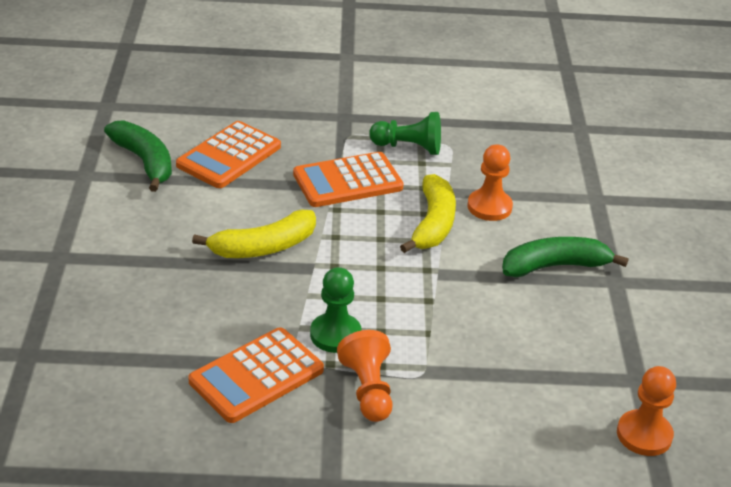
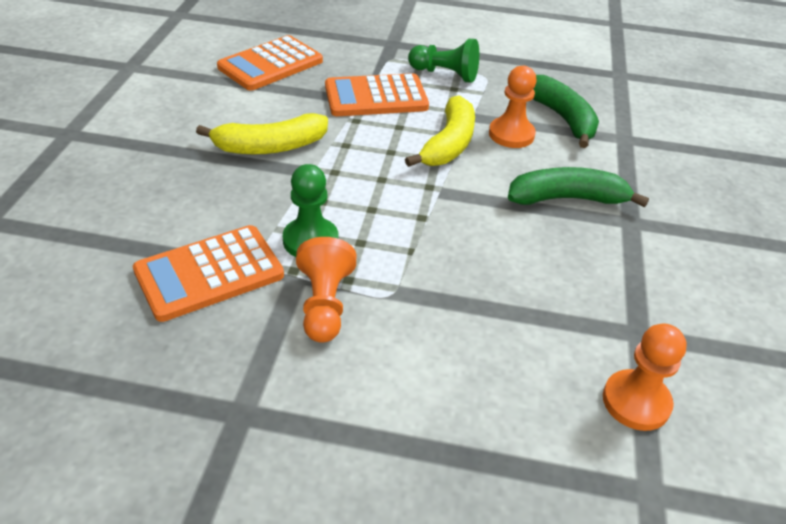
camera: 10 degrees right, 5 degrees up
(144, 162) = (190, 61): green banana -> green banana (562, 118)

